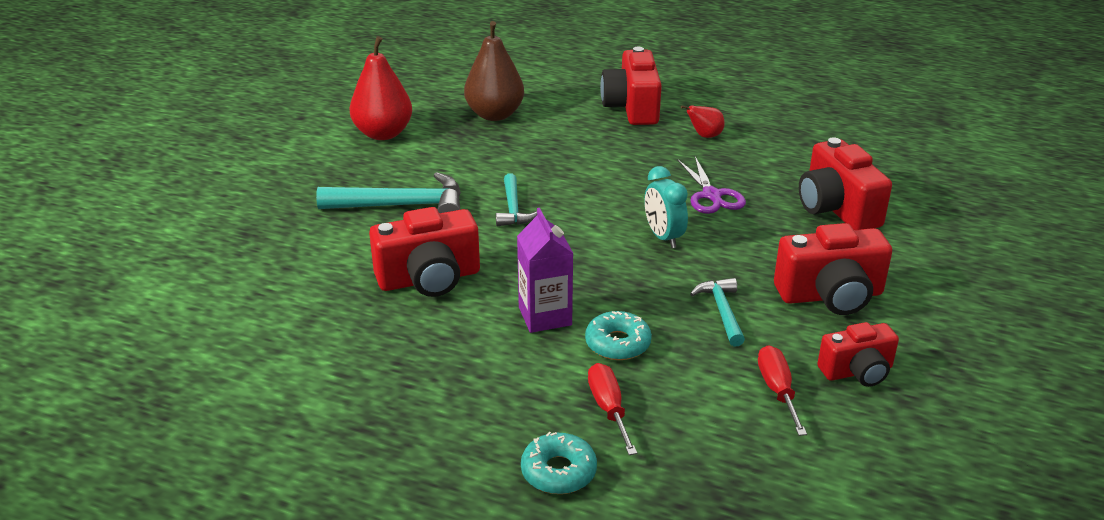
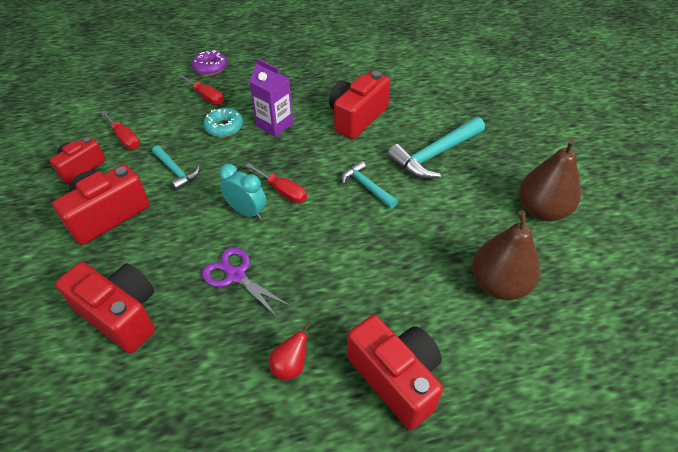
camera: 145 degrees right, 15 degrees up
(383, 133) = (541, 210): red pear -> brown pear
(558, 471) = (210, 68): turquoise donut -> purple donut
(607, 239) = (283, 191): none -> red screwdriver

